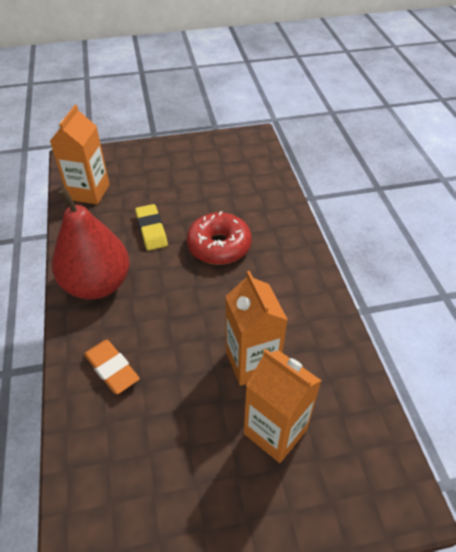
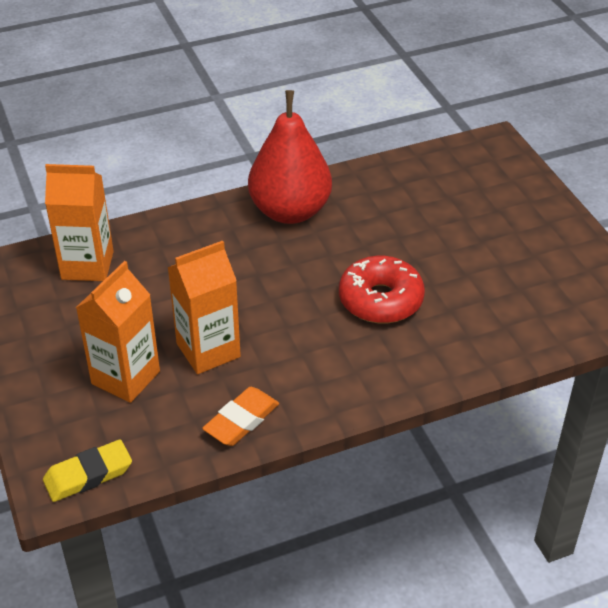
camera: 80 degrees right, 5 degrees down
(89, 192) = (437, 170): orange carton -> orange carton (87, 265)
(112, 369) = (183, 245): orange eraser -> orange eraser (241, 420)
(151, 230) = (389, 236): yellow eraser -> yellow eraser (88, 475)

